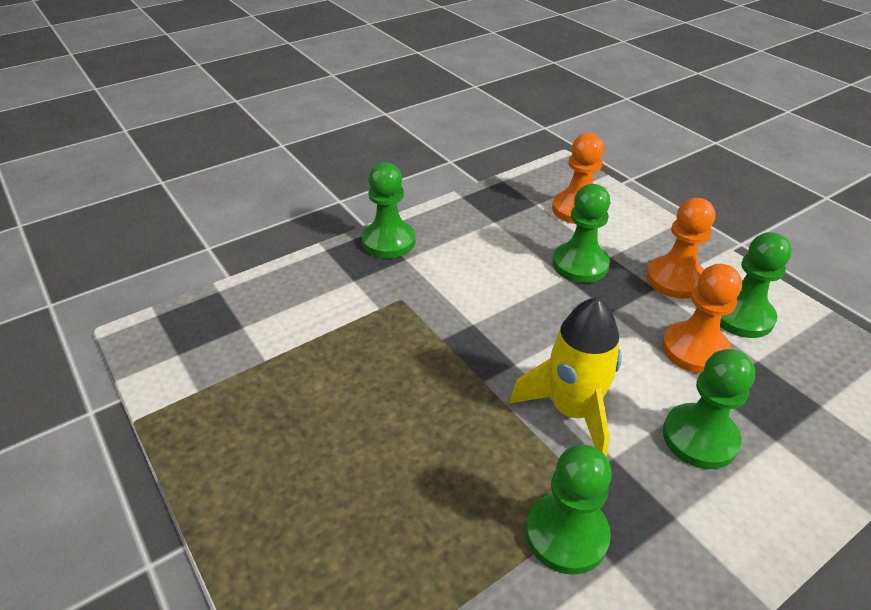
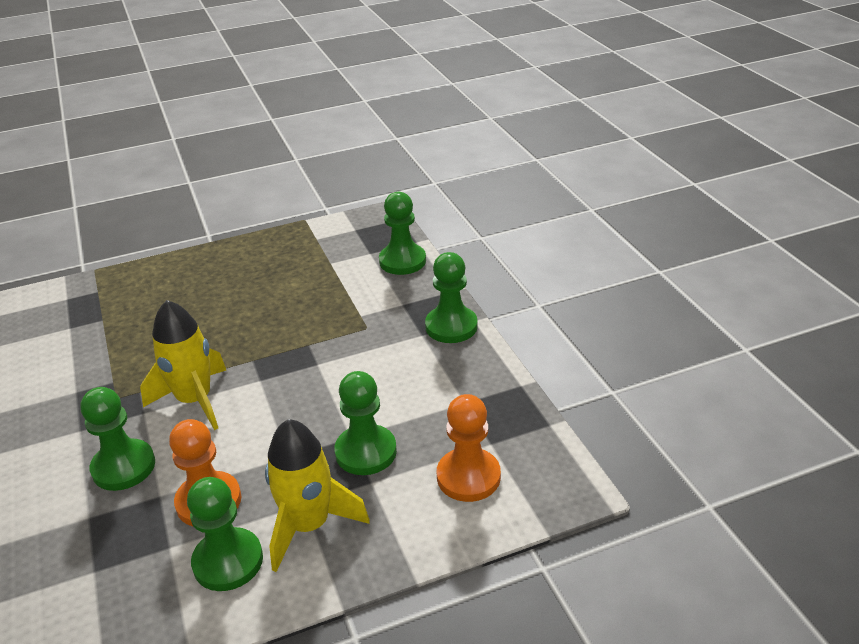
camera: 105 degrees right, 5 degrees down
(566, 534) = (108, 375): green pawn -> green pawn (402, 261)
(675, 279) = (309, 525): orange pawn -> yellow rocket

